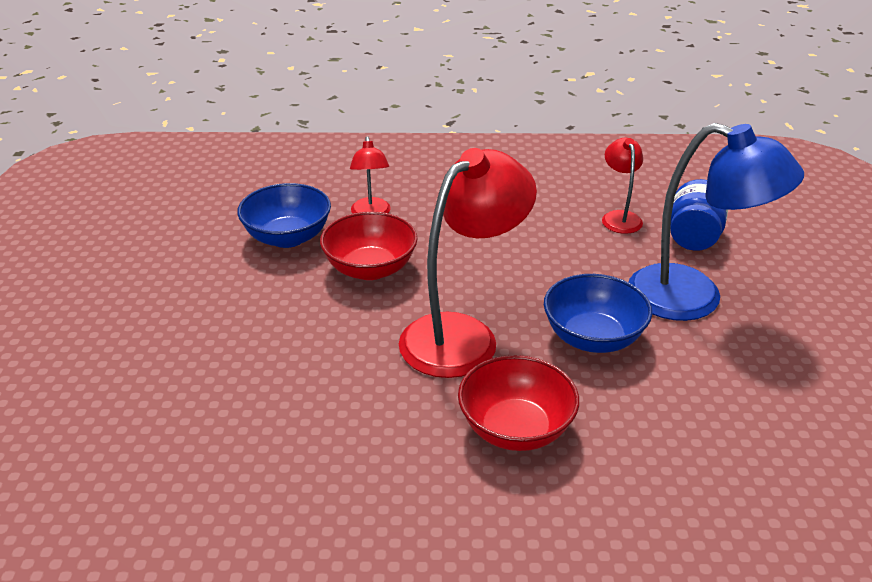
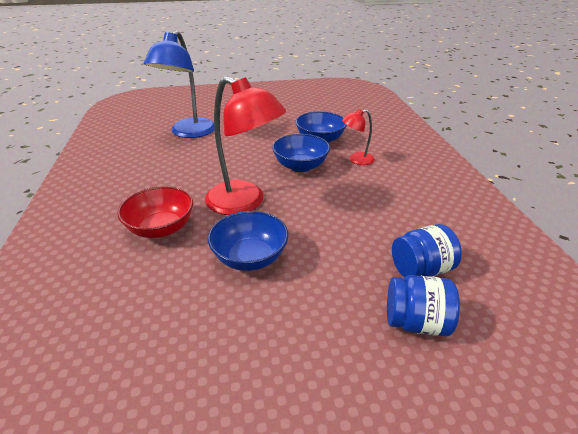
camera: 80 degrees right, 0 degrees up
(370, 268) = (300, 166): red bowl -> blue bowl
(619, 217) = (420, 269): red lamp -> blue jar
(694, 298) = (314, 318): blue lamp -> blue lamp (189, 133)

